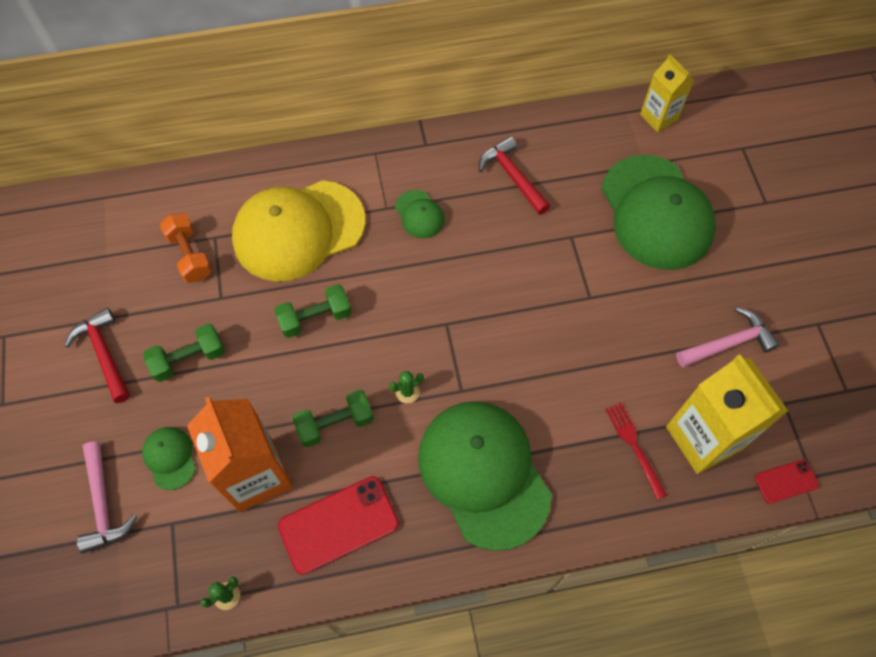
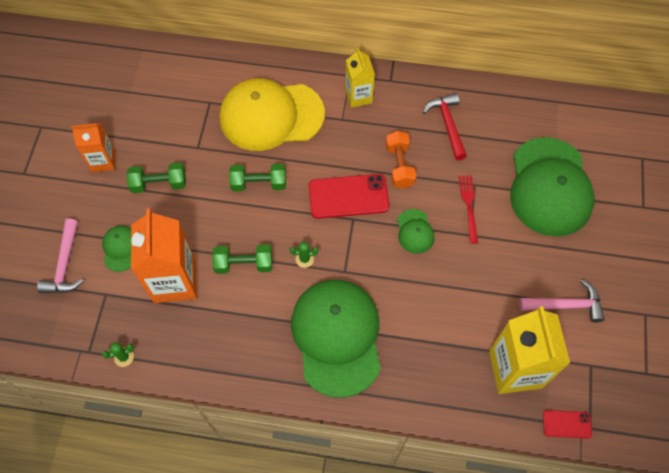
camera: 20 degrees right, 0 degrees up
(104, 353) = (103, 161): red hammer -> orange carton
(190, 255) = (187, 110): orange dumbbell -> orange dumbbell (399, 166)
(338, 525) = (219, 336): red phone -> red phone (348, 196)
(419, 214) = (365, 131): green cap -> green cap (415, 231)
(634, 445) = (458, 356): red fork -> red fork (468, 205)
(658, 117) = (583, 113): yellow carton -> yellow carton (358, 96)

